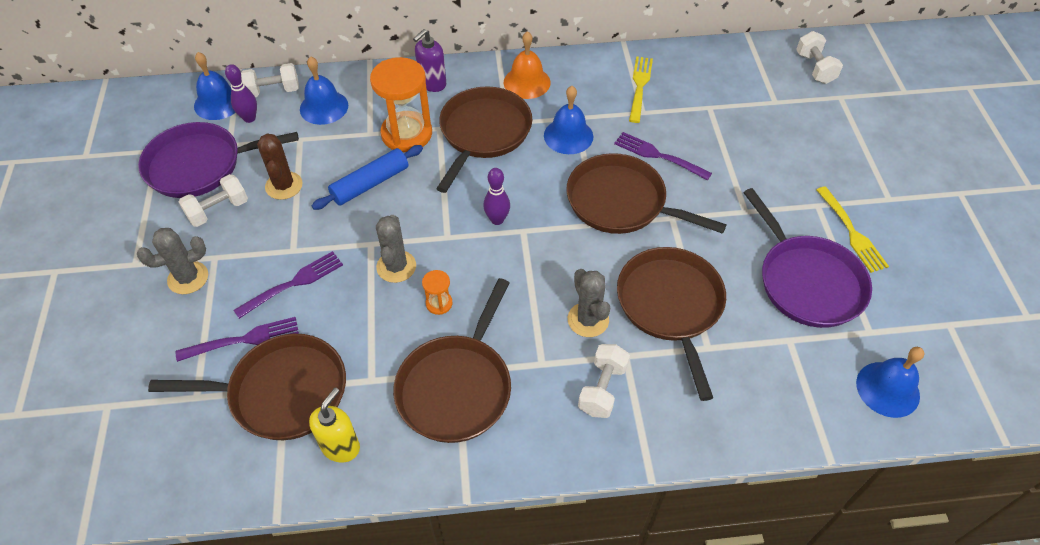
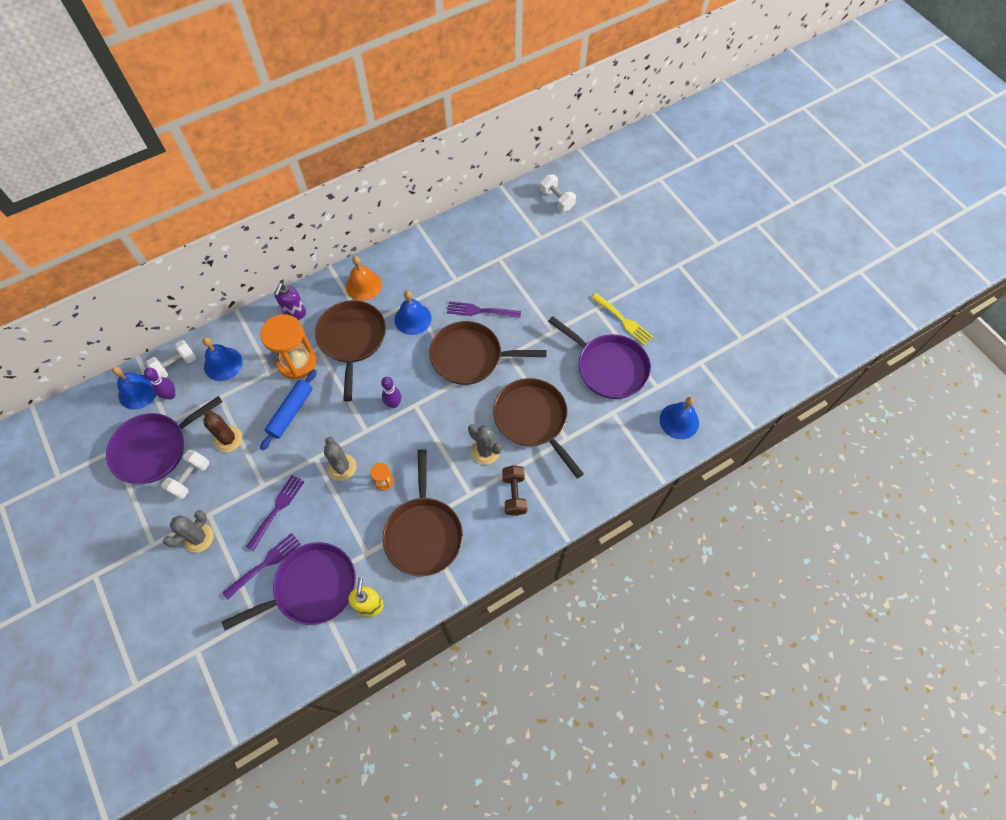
camera: 25 degrees left, 10 degrees up
(282, 392) = (312, 587): brown pan -> purple pan
(602, 389) = (514, 494): white dumbbell -> brown dumbbell
(640, 87) = (445, 259): yellow fork -> none

